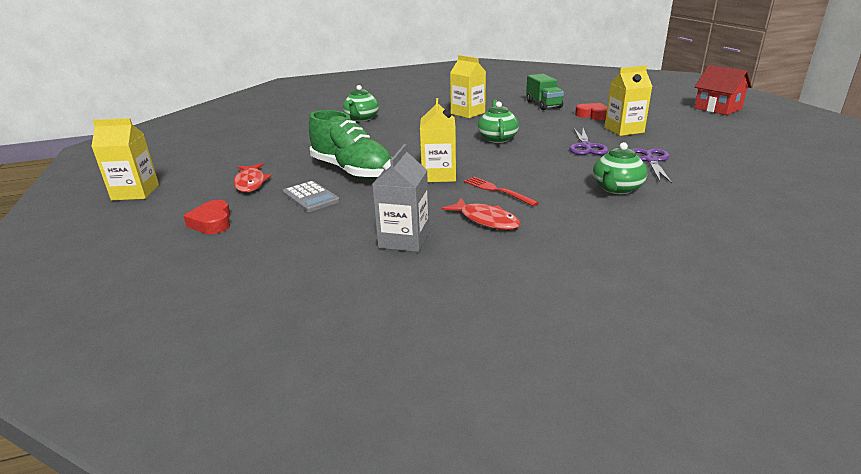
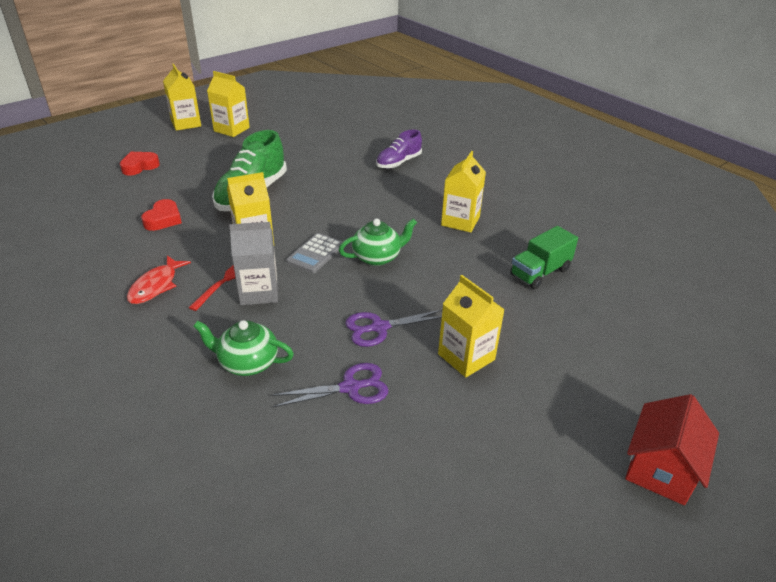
camera: 65 degrees right, 10 degrees up
(194, 171) = (231, 129): none -> yellow carton
(250, 183) = (213, 158): red fish -> none
(311, 197) = (190, 191): grey calculator -> grey calculator (316, 254)
(361, 119) = (398, 162): green teapot -> purple shoe
(404, 240) = (115, 252): grey carton -> grey carton (259, 292)
(593, 115) = (518, 322): red heart -> red heart (163, 219)

